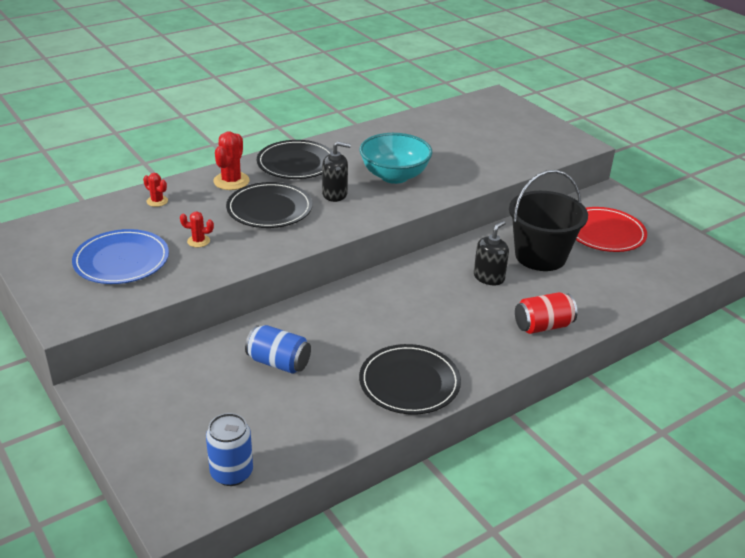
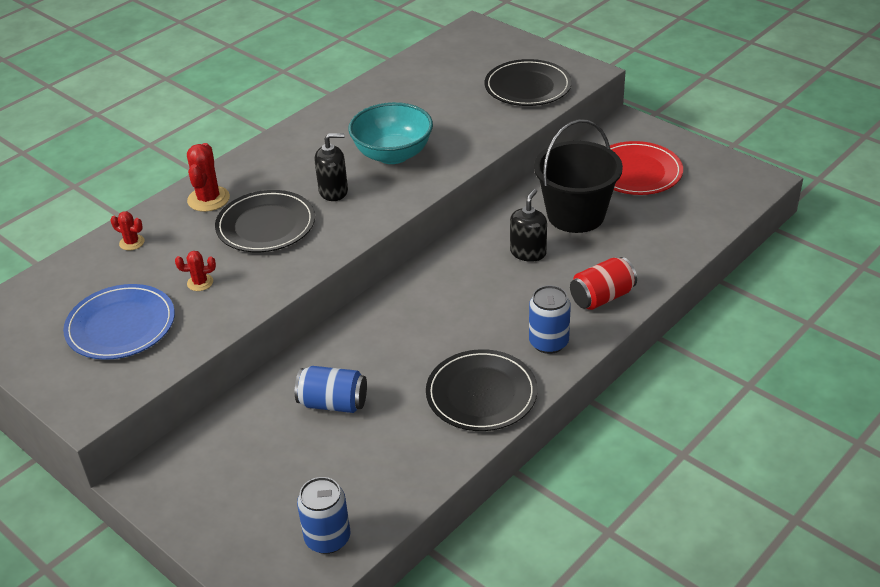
camera: 10 degrees left, 5 degrees up
(296, 163) = (275, 160): black plate -> black plate (527, 87)
(483, 353) = (548, 342): none -> blue can

